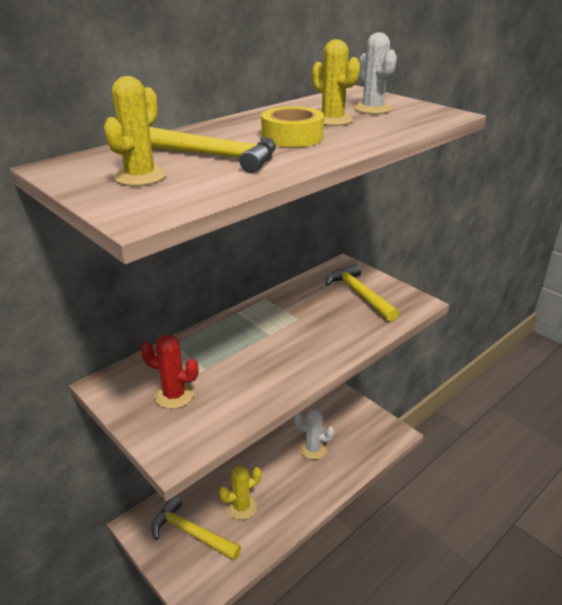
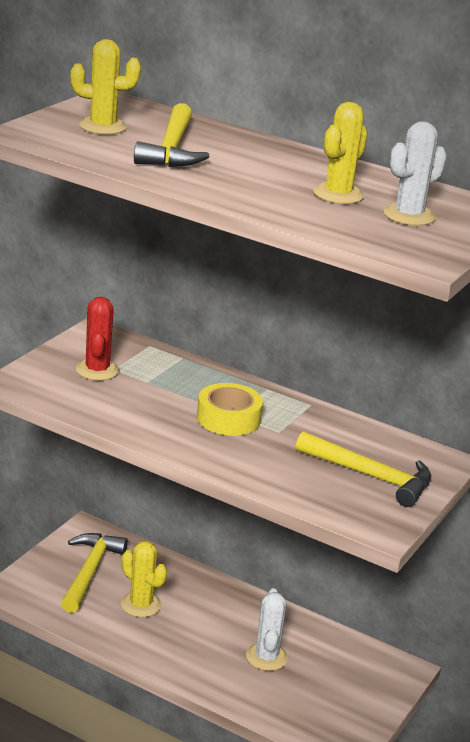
camera: 70 degrees right, 5 degrees down
(292, 137) = (257, 176): yellow tape -> yellow tape (228, 418)
(359, 294) = (370, 476): yellow hammer -> yellow hammer turned 75 degrees clockwise

